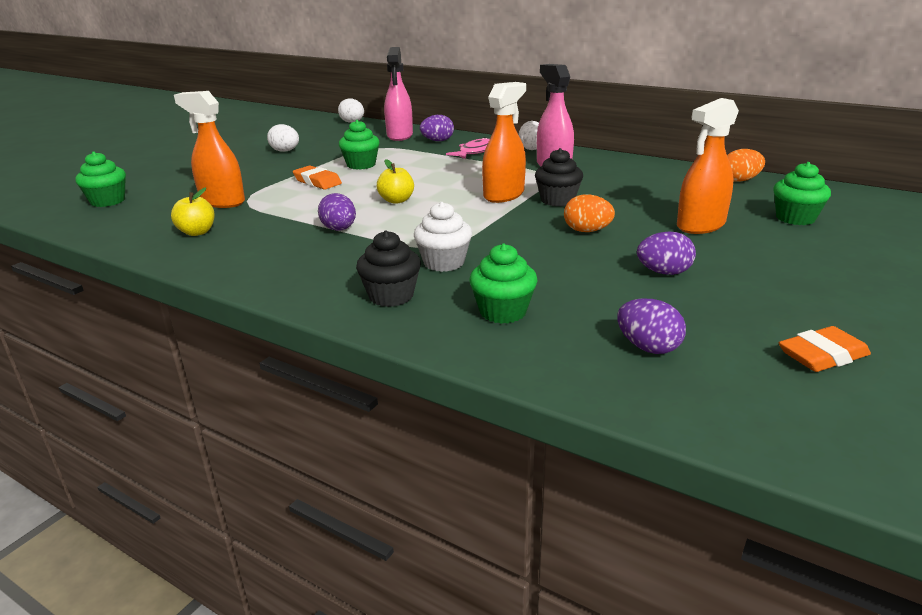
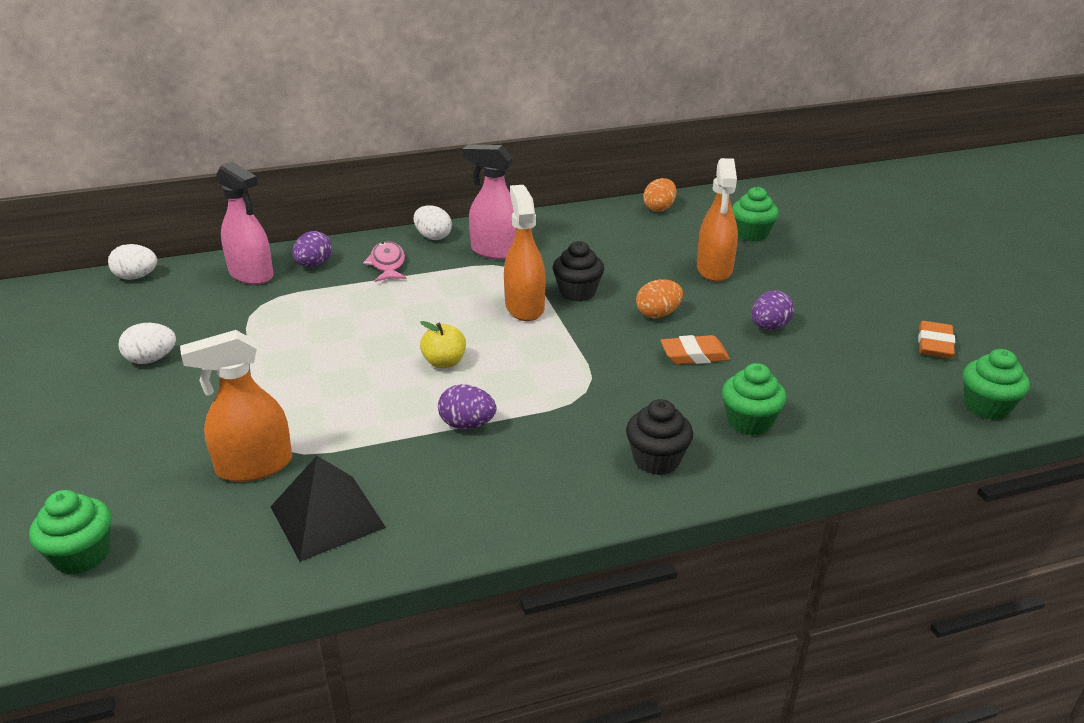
camera: 50 degrees left, 5 degrees up
(197, 232) = (327, 516): yellow apple -> black pyramid
(317, 182) = (305, 382): orange eraser -> orange eraser (694, 355)
(361, 165) = (302, 336): green cupcake -> green cupcake (986, 407)
(444, 263) = (626, 405): white cupcake -> none
(648, 347) = (865, 394): purple egg -> none

